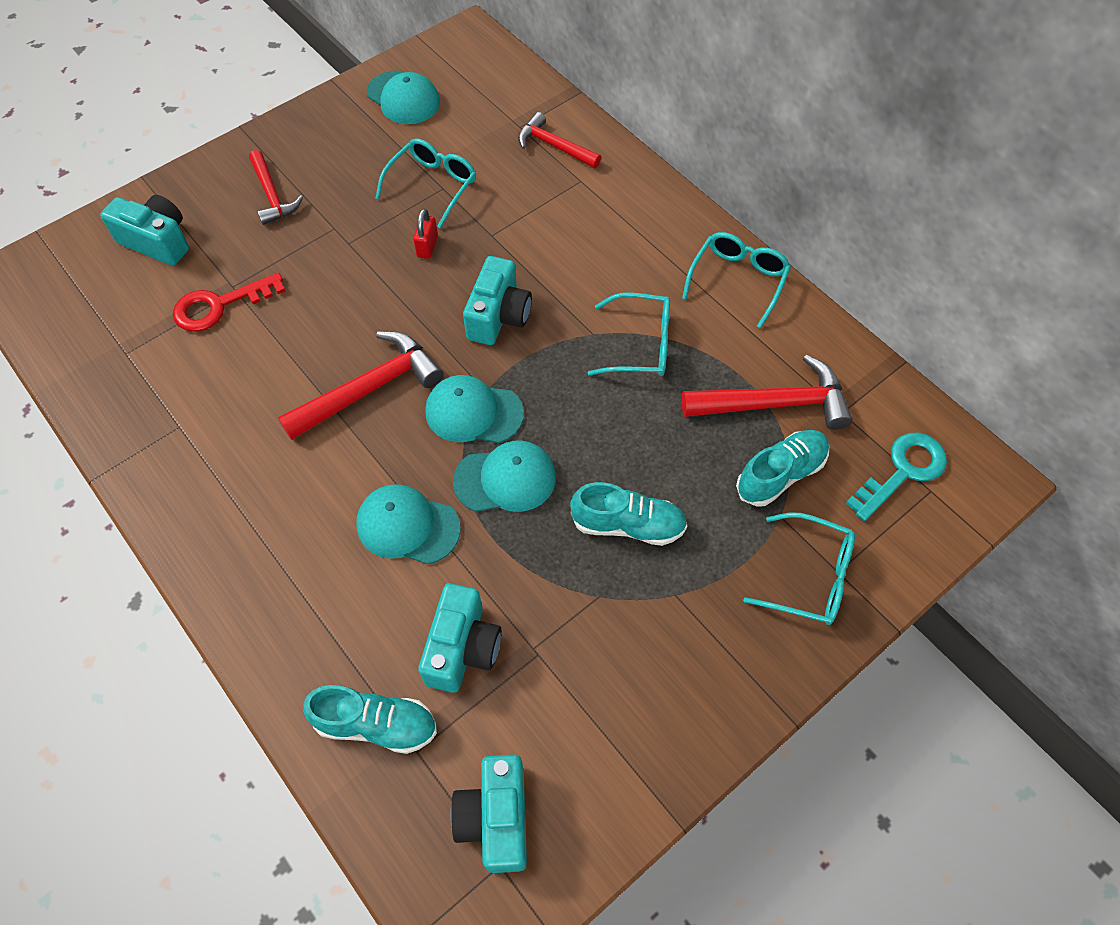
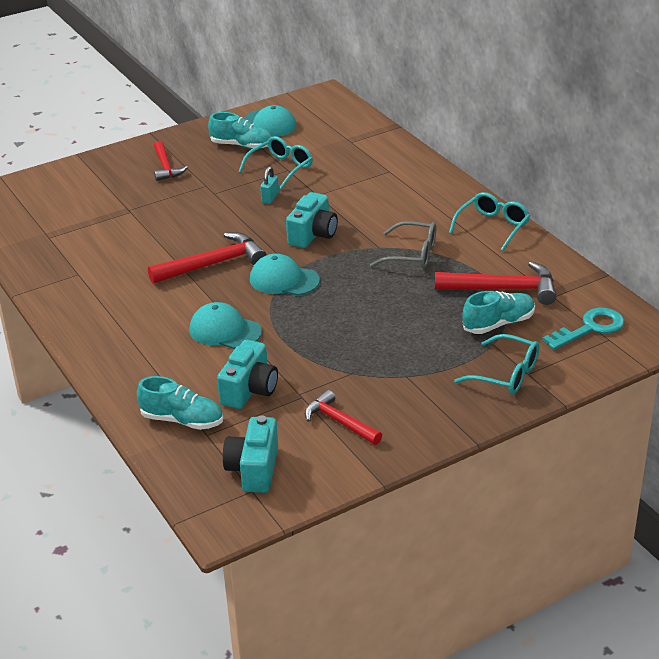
camera: 10 degrees right, 25 degrees down
(157, 241) = (81, 185): turquoise camera -> none
(219, 305) = (118, 218): red key -> none
(427, 246) = (270, 198): red padlock -> turquoise padlock
(505, 479) = (299, 313): turquoise cap -> none
(554, 146) = (374, 153): red hammer -> red hammer (339, 422)
(628, 525) = (381, 340): turquoise shoe -> turquoise shoe (242, 146)
(640, 345) = (412, 254): turquoise glasses -> grey glasses

